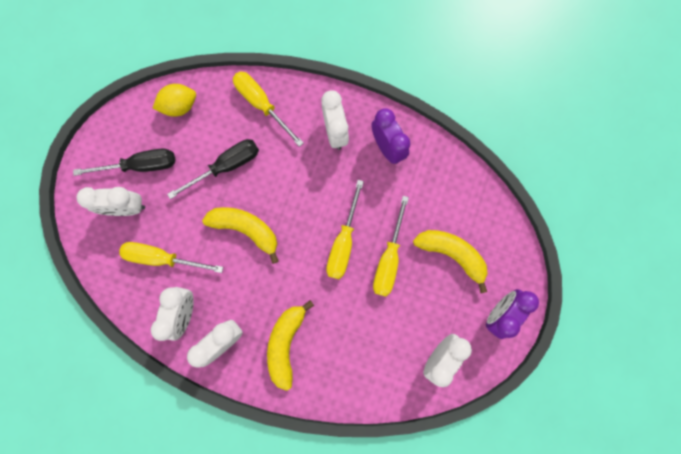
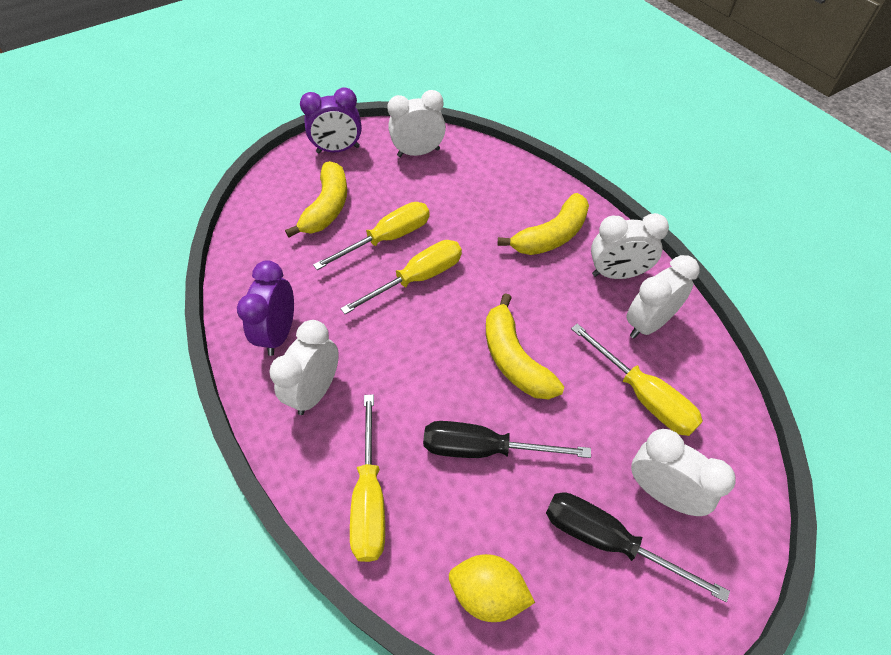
camera: 140 degrees left, 25 degrees down
(452, 254) = (327, 207): yellow banana -> yellow banana turned 150 degrees counterclockwise

